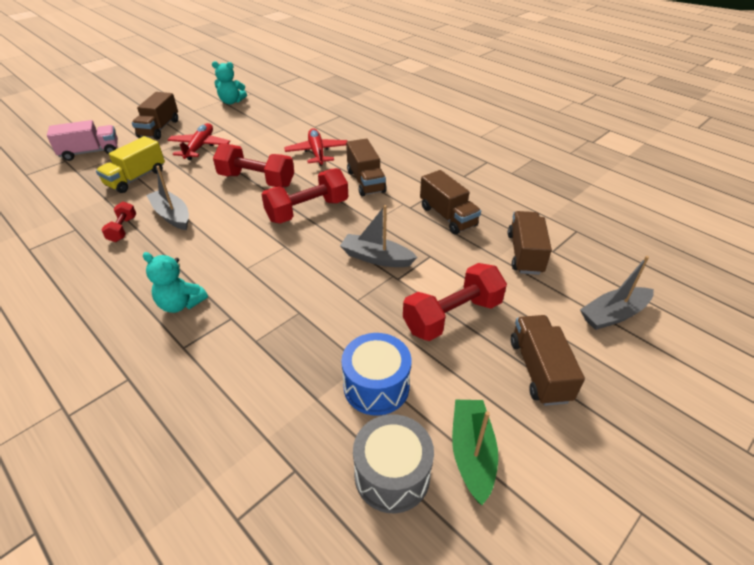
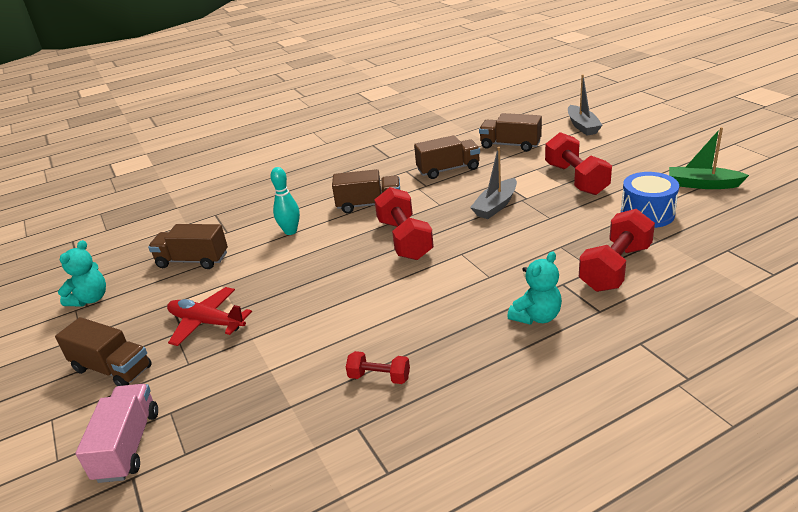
camera: 70 degrees left, 10 degrees down
(136, 178) = (253, 379): yellow truck -> none
(172, 215) = (367, 336): grey boat -> none
(256, 180) = (324, 273): red dumbbell -> red dumbbell (615, 268)
(317, 152) = (290, 231): red plane -> turquoise bowling pin
(392, 475) = (724, 212): grey drum -> none
(539, 370) = (632, 155): brown truck -> brown truck (193, 261)

